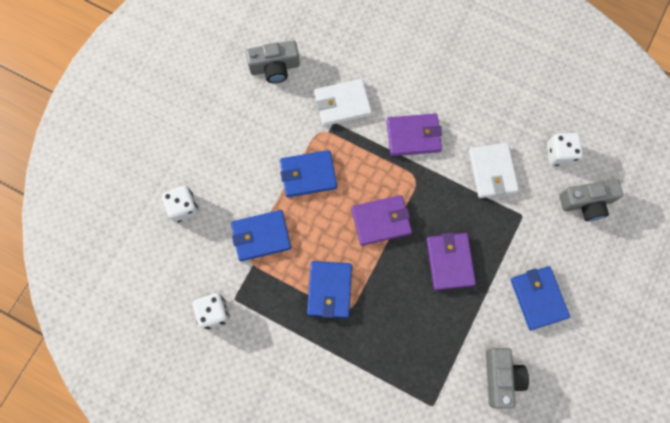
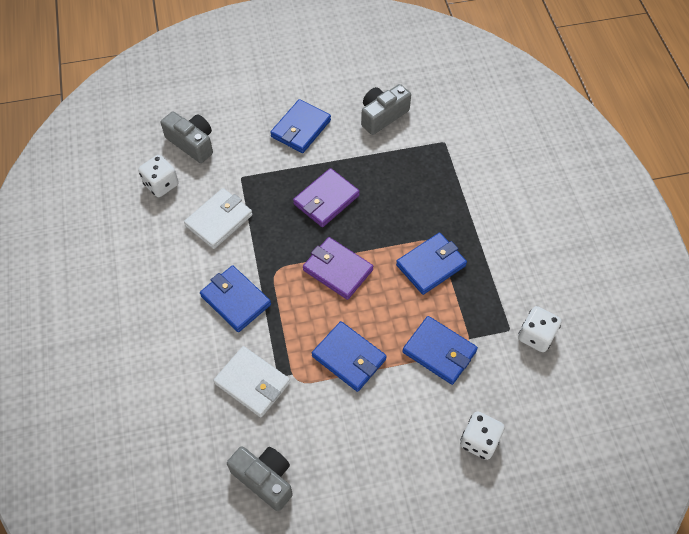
camera: 130 degrees left, 15 degrees down
(413, 136) = (236, 300): purple wallet -> blue wallet

